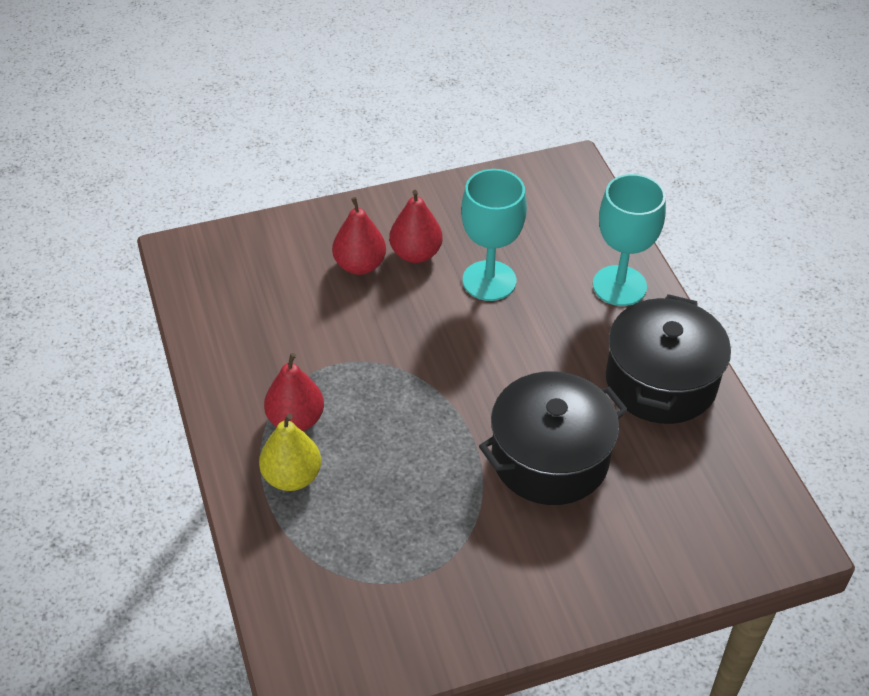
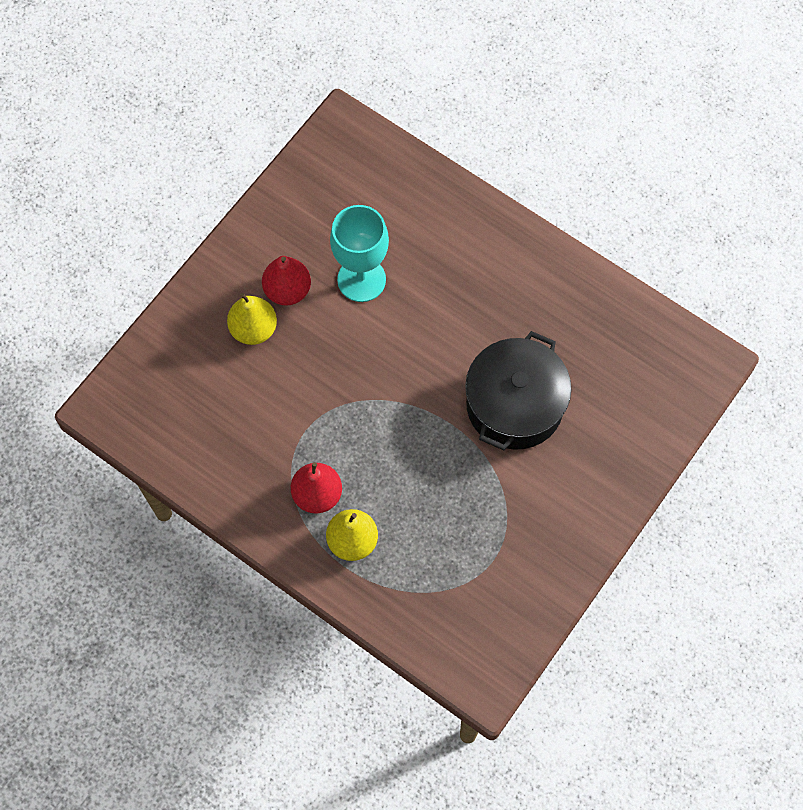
camera: 35 degrees left, 20 degrees up
(360, 265) = (253, 329): red pear -> yellow pear
(619, 286) = (458, 222): turquoise goblet -> none
(661, 381) = (544, 289): black pot -> none

